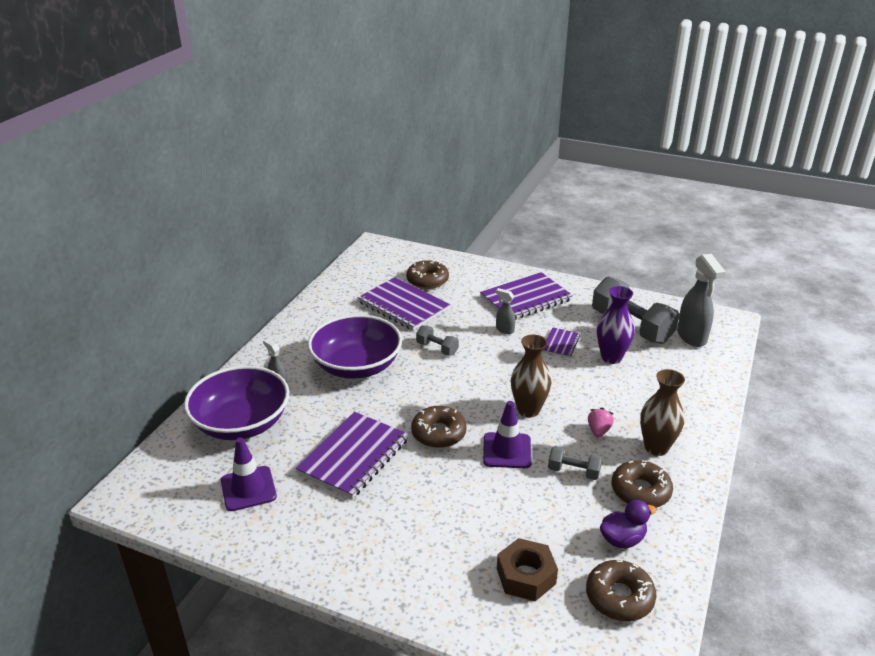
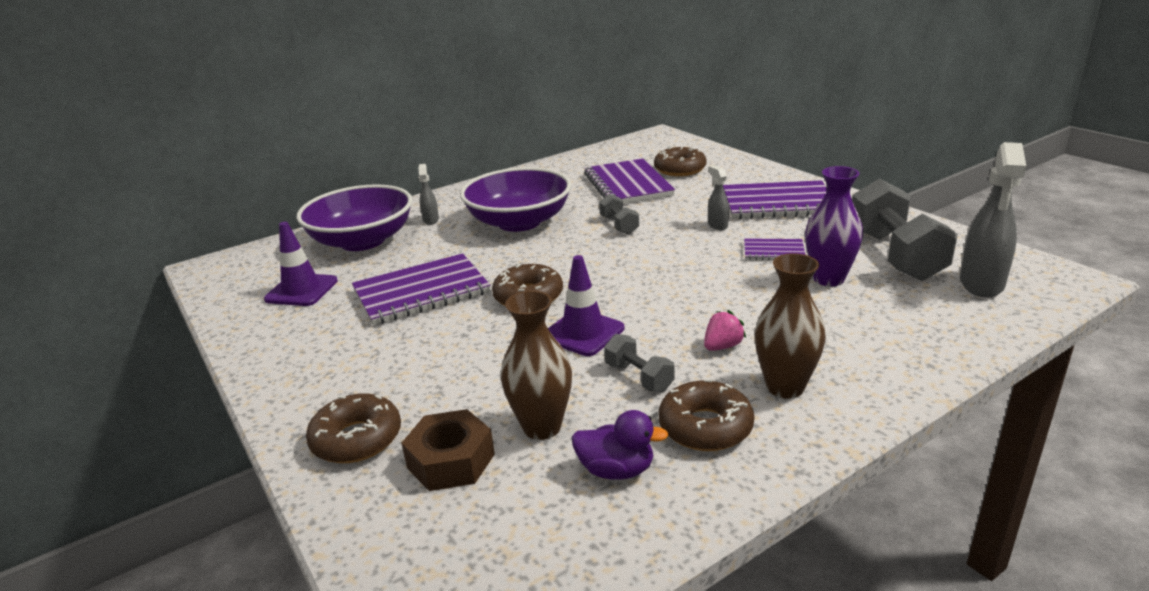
camera: 35 degrees right, 5 degrees down
(528, 410) = (656, 302): brown vase -> brown vase (542, 427)
(560, 344) = (773, 251): purple notebook -> purple notebook turned 45 degrees clockwise
(619, 597) = (534, 533): brown donut -> brown donut (357, 439)

